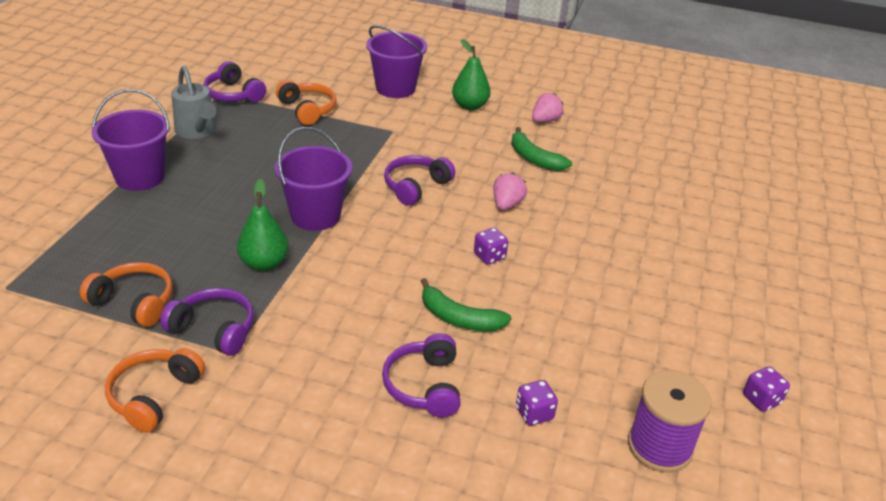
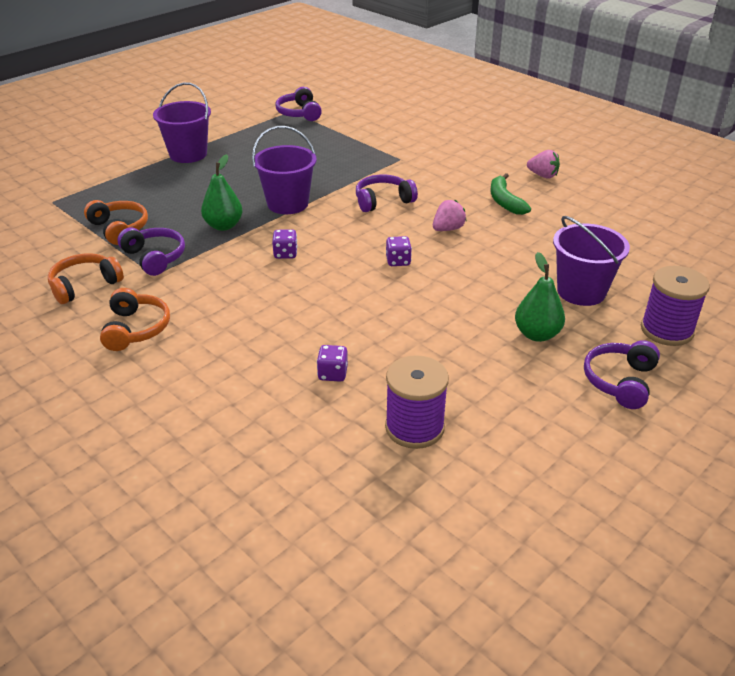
camera: 30 degrees right, 0 degrees up
(197, 131) = (252, 133): grey watering can -> none
(307, 110) = (345, 133): orange headphones -> orange headphones (135, 329)
(395, 88) = (431, 129): purple bucket -> purple bucket (581, 291)
(424, 385) = (266, 331): purple headphones -> purple headphones (620, 381)
(459, 318) = (334, 296): green banana -> none
(470, 106) = (483, 153): green pear -> green pear (537, 334)
(545, 121) = (543, 175): pink strawberry -> pink strawberry turned 45 degrees clockwise
(761, 399) = (542, 425): purple dice -> purple dice (285, 254)
(776, 263) = (666, 330): none -> purple spool

